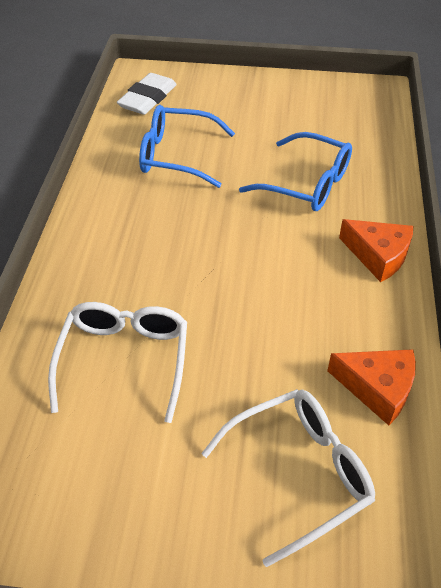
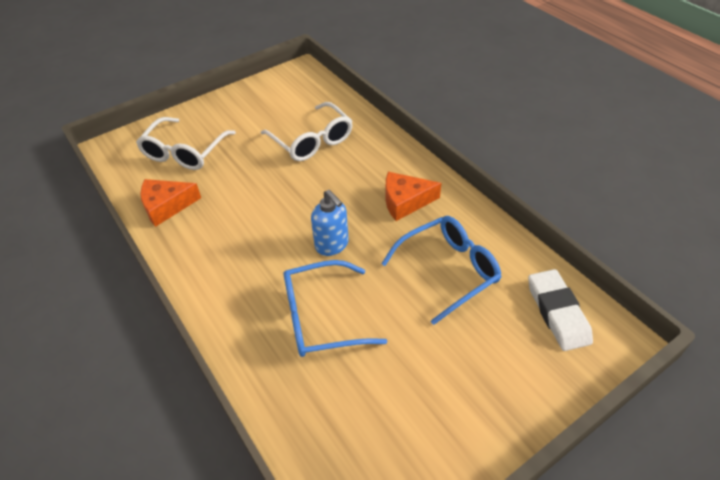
camera: 140 degrees right, 0 degrees up
(240, 227) = (332, 245): none -> blue soap dispenser
(378, 255) = (216, 289): orange cheese -> orange cheese (405, 201)

